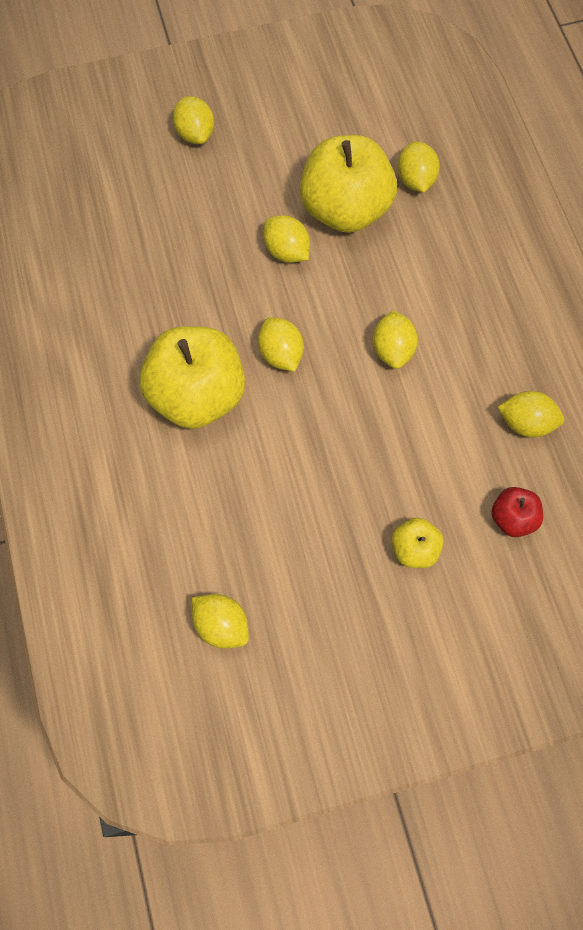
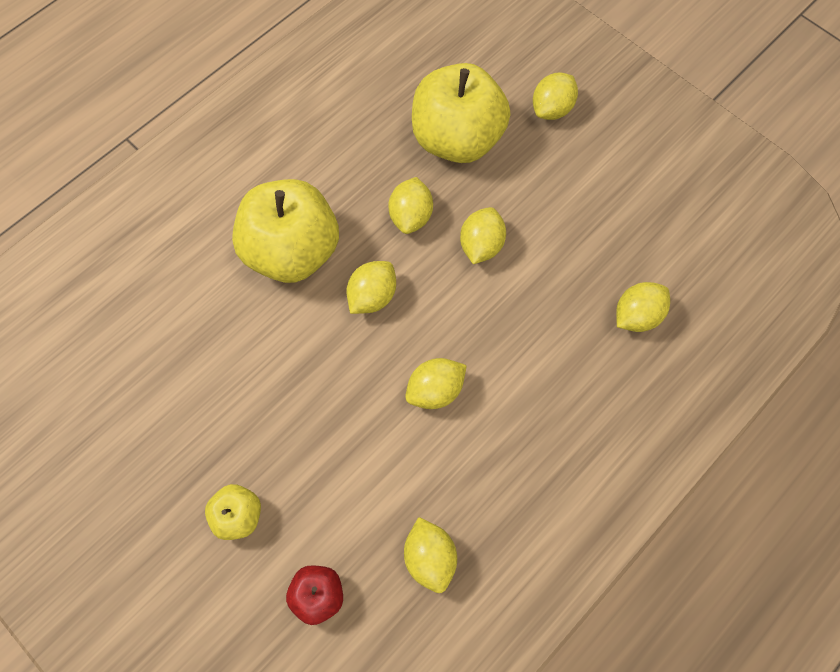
camera: 60 degrees right, 0 degrees up
(221, 625) = (88, 386): yellow lemon -> yellow lemon (411, 216)
(345, 209) = (559, 271): yellow apple -> yellow apple (457, 139)

